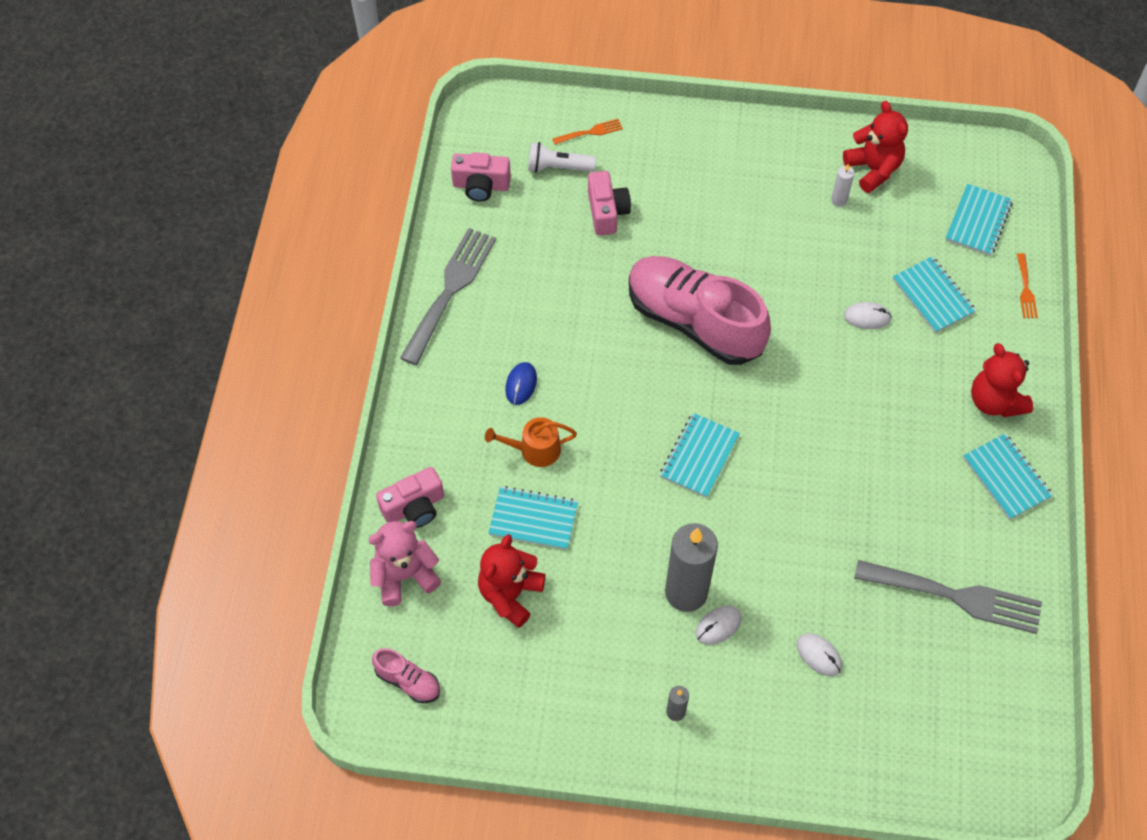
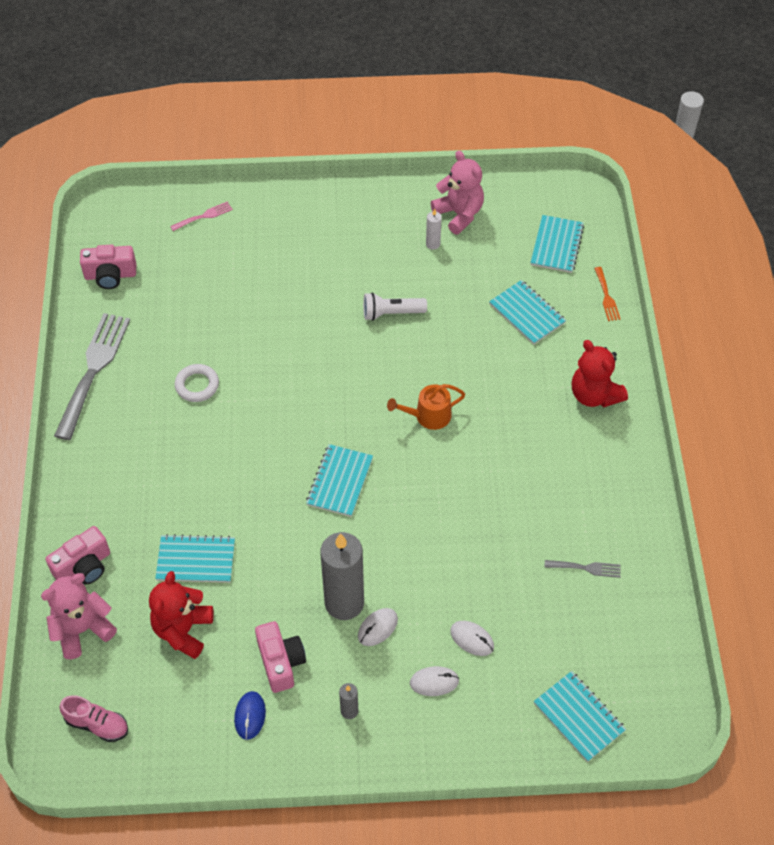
camera: 10 degrees left, 5 degrees down
(521, 384) = (169, 443): blue mouse -> blue mouse (250, 716)
(535, 450) = (189, 498): orange watering can -> orange watering can (428, 416)
(558, 167) = (178, 250): white flashlight -> white flashlight (391, 313)
(559, 324) = (197, 385): none -> white ring
(590, 132) = (204, 216): orange fork -> pink fork
(606, 212) = (227, 282): pink camera -> pink camera (280, 662)
(694, 322) = (319, 365): pink shoe -> none
(867, 317) = (472, 340): white mouse -> white mouse (434, 682)
(873, 169) = (459, 214): red teddy bear -> pink teddy bear
(956, 596) = (586, 568): grey fork -> grey fork, size x0.45
(1006, 477) = (614, 458): turquoise notebook -> turquoise notebook (579, 717)

